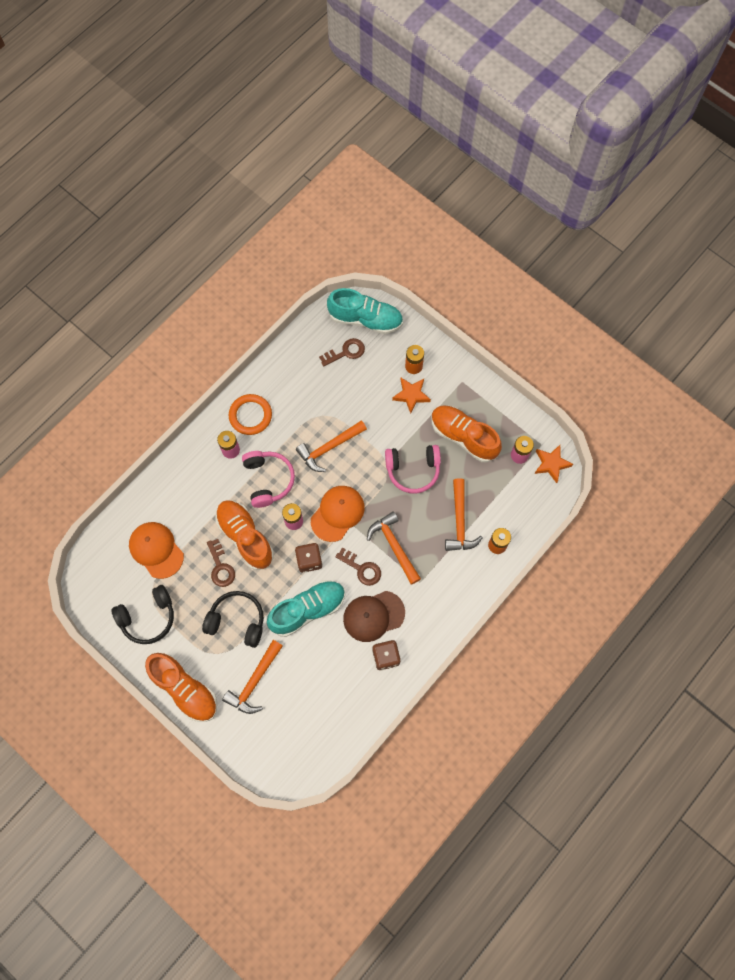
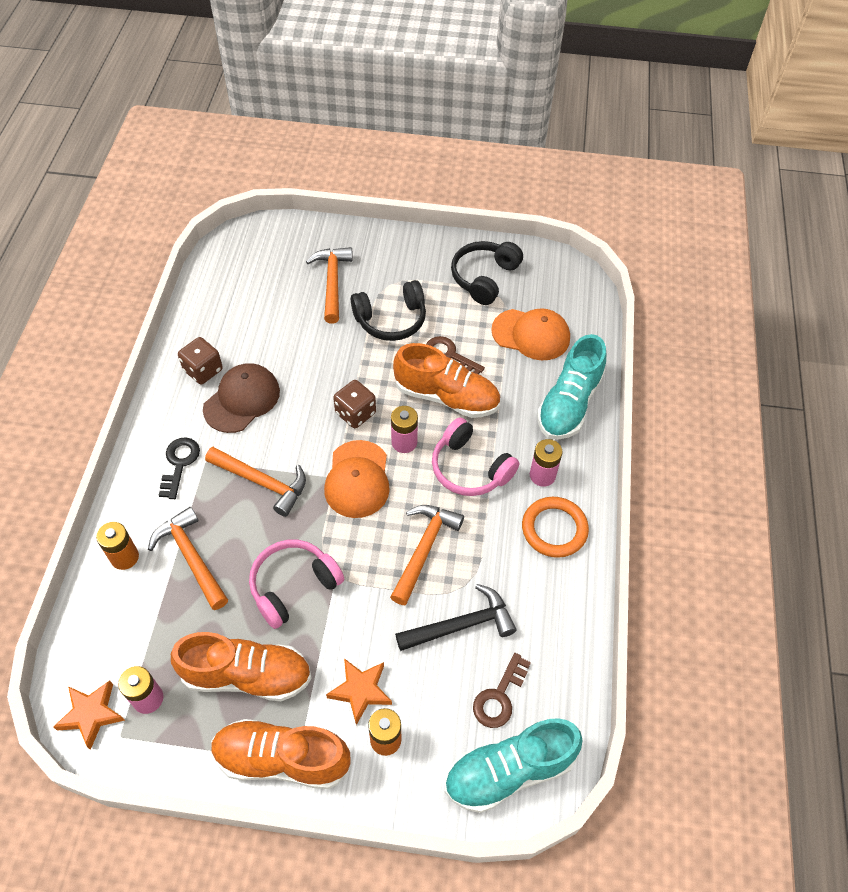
camera: 145 degrees right, 15 degrees down
(185, 689) = (397, 245): orange shoe -> orange shoe (282, 759)
(308, 610) = (322, 367): turquoise shoe -> turquoise shoe (569, 404)
(339, 396) = (461, 625): none -> black hammer
(362, 569) = (287, 438): brown key -> none
(436, 591) = (179, 463): none -> black key

